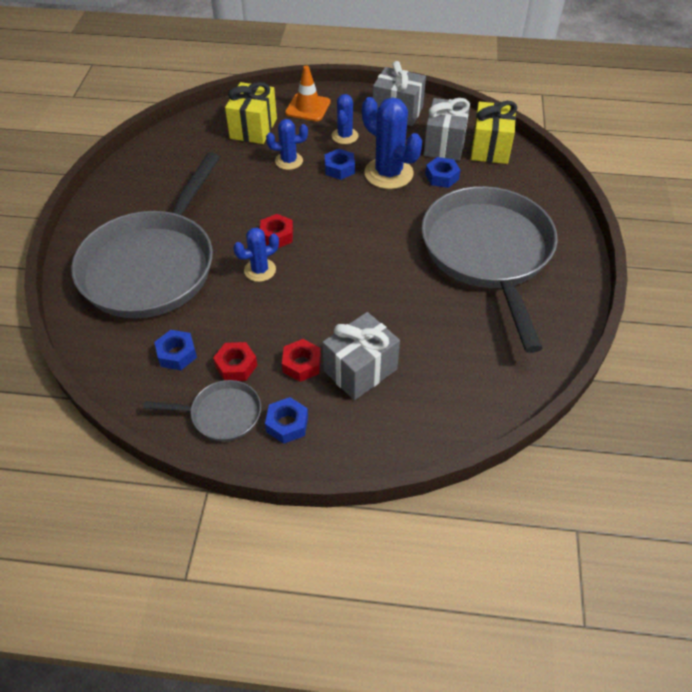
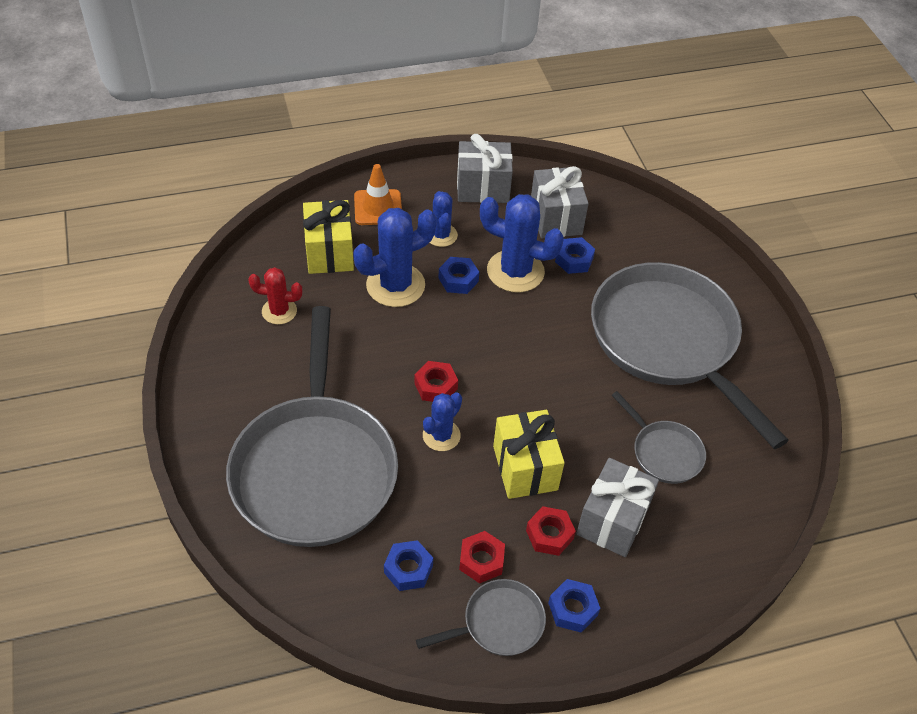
camera: 25 degrees left, 0 degrees up
(193, 157) = (279, 311): none -> red cactus
(289, 161) = (395, 285): blue cactus -> blue cactus, size x1.73
(434, 333) = (664, 452): none -> grey pan
(490, 148) = (605, 210): yellow gift -> yellow gift (525, 468)

